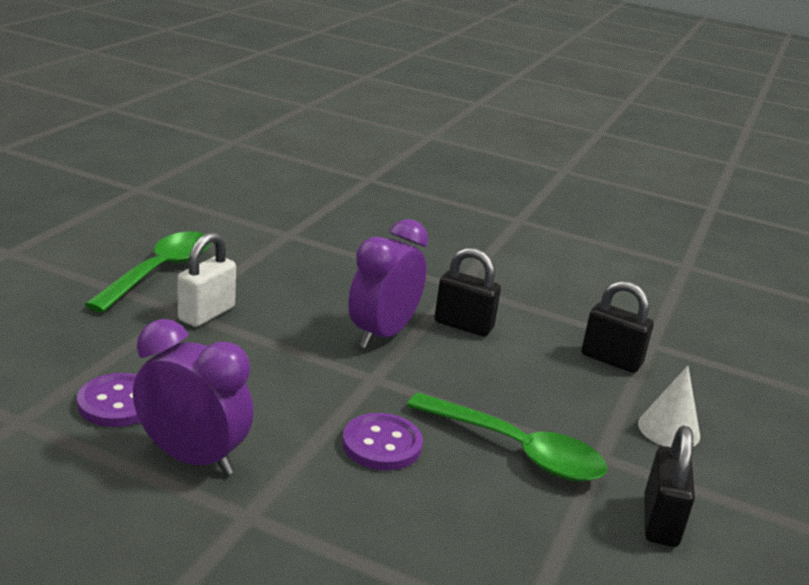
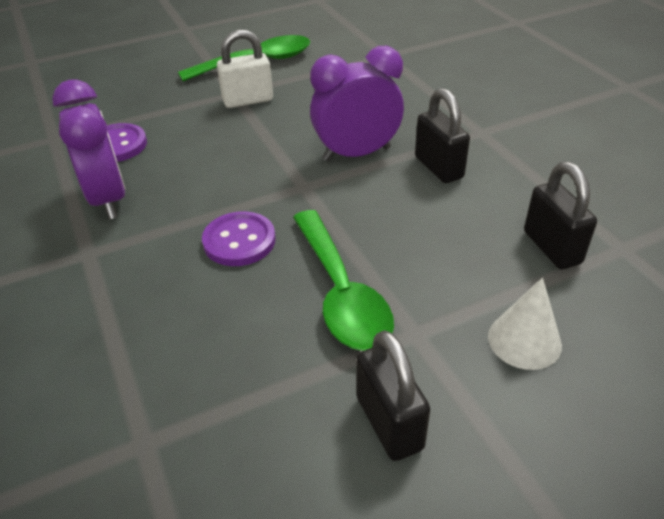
camera: 45 degrees right, 15 degrees up
(660, 521) = (389, 423): black padlock -> black padlock turned 75 degrees counterclockwise

